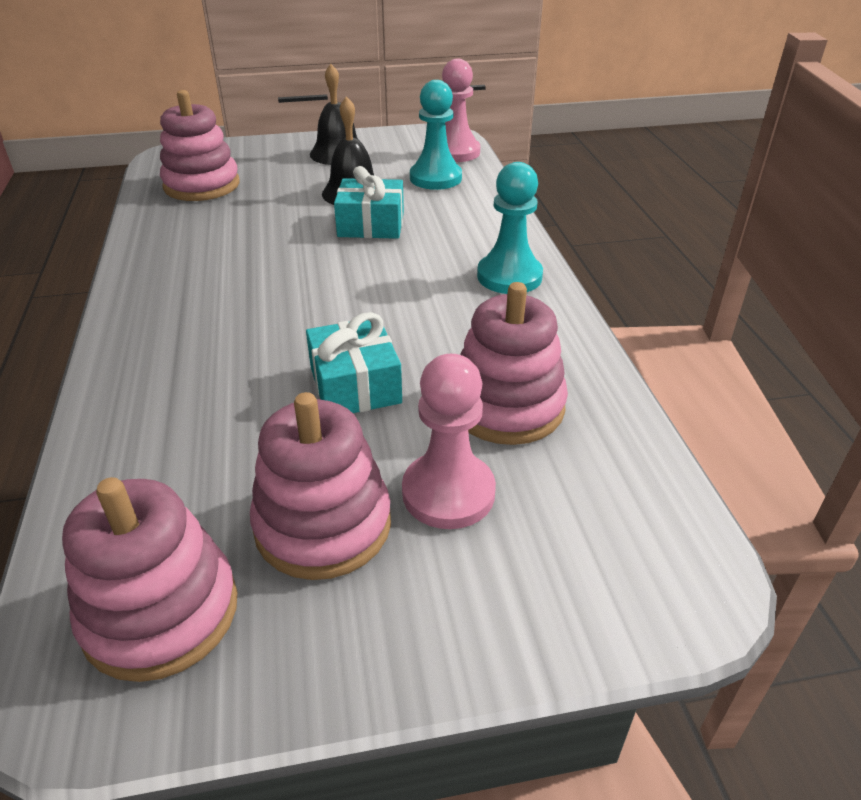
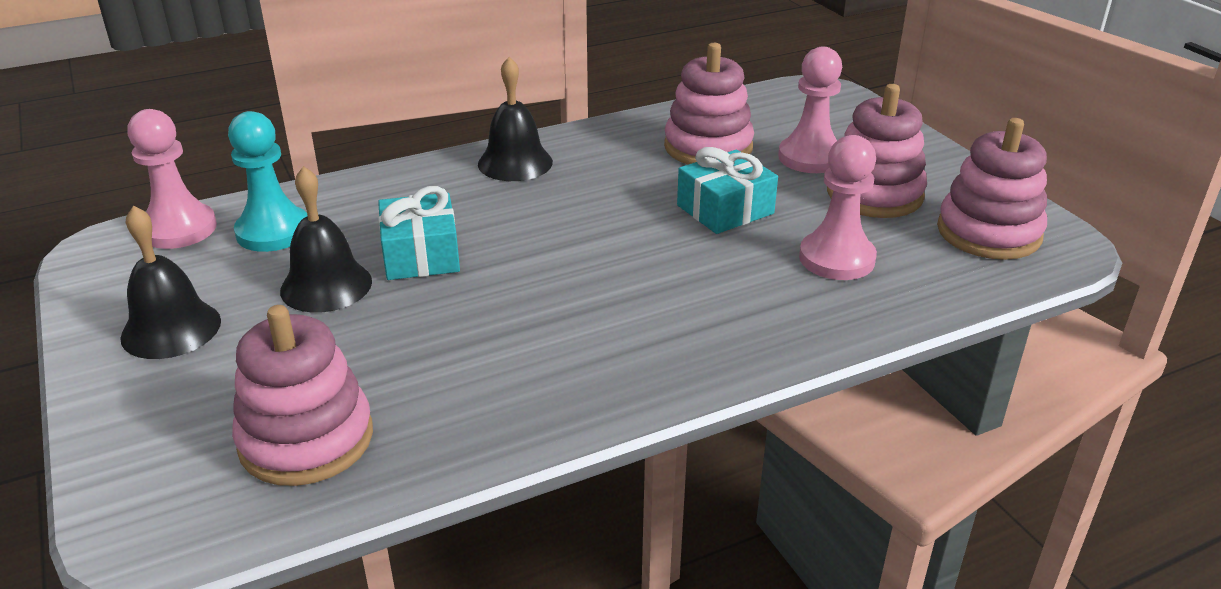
camera: 105 degrees left, 5 degrees down
(211, 439) = (836, 259): none -> pink pawn
(509, 276) = (515, 163): turquoise pawn -> black bell

